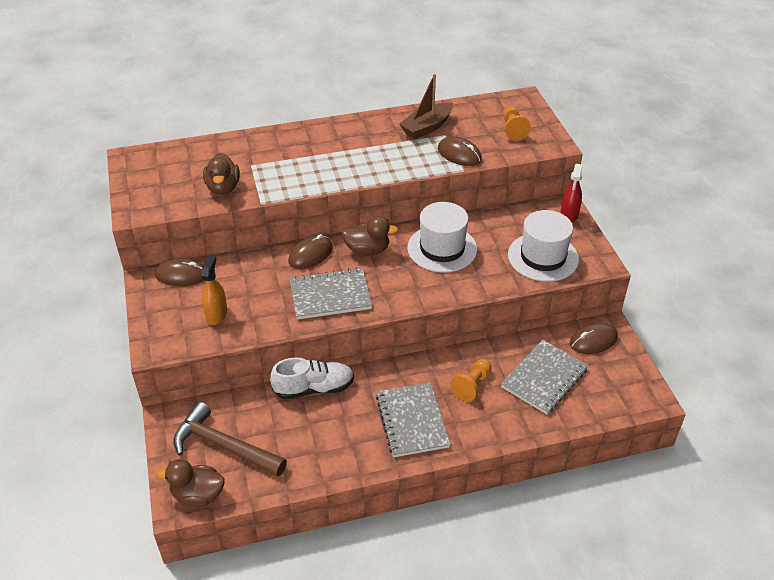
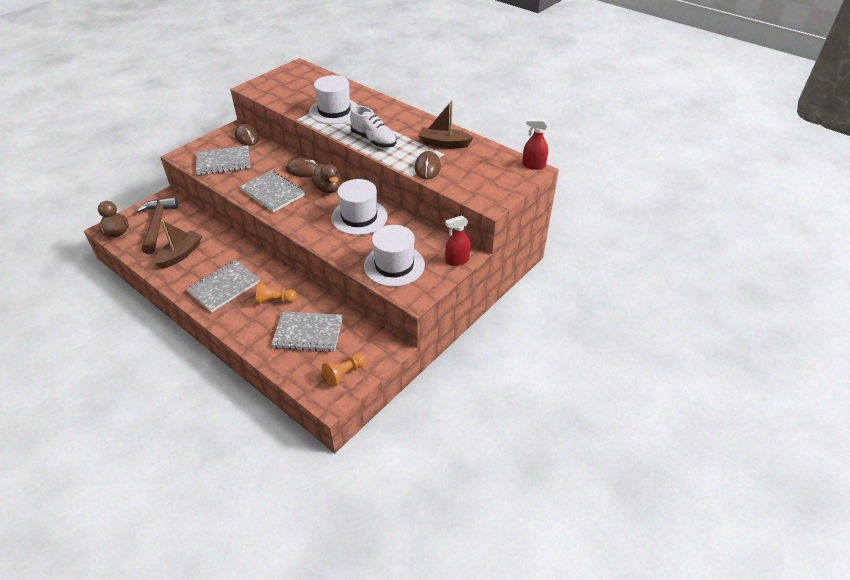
camera: 55 degrees right, 0 degrees up
(216, 314) = (223, 162): orange spray bottle -> grey notebook
(223, 188) = (299, 102): brown duck -> none
(276, 170) = (334, 111): none -> white hat
(312, 441) = (181, 254): none -> brown boat
(314, 388) = (224, 236): white shoe -> white shoe (374, 140)
(513, 130) = (486, 179): orange pawn -> orange pawn (344, 374)
(517, 95) = (533, 165): none -> red spray bottle
(593, 340) = (368, 344): brown mouse -> none

